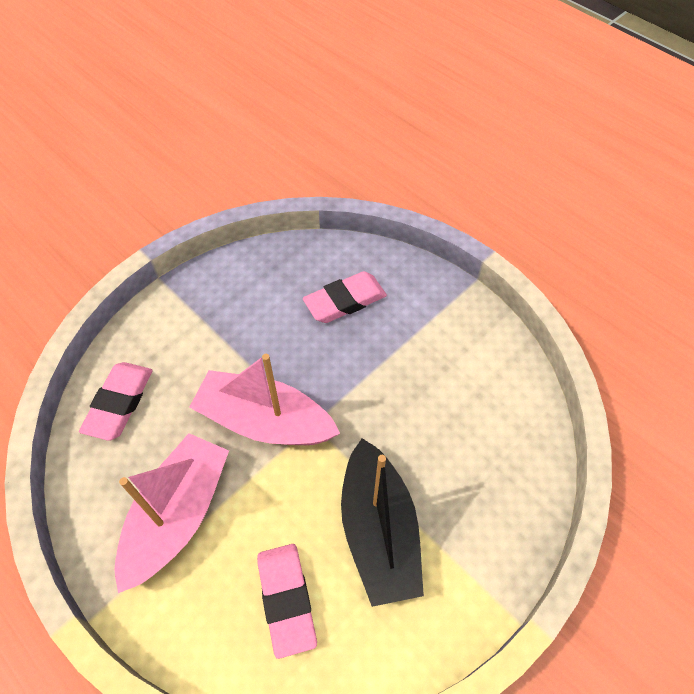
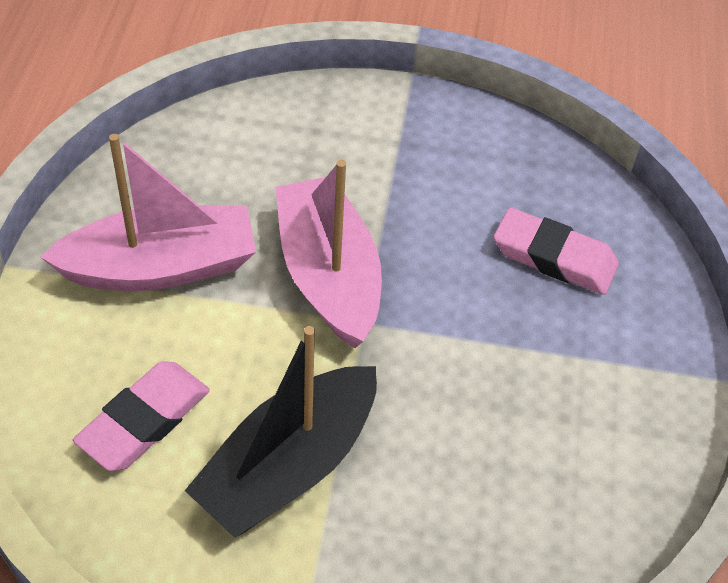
camera: 50 degrees right, 5 degrees down
(119, 403) = (240, 139): pink eraser -> none

